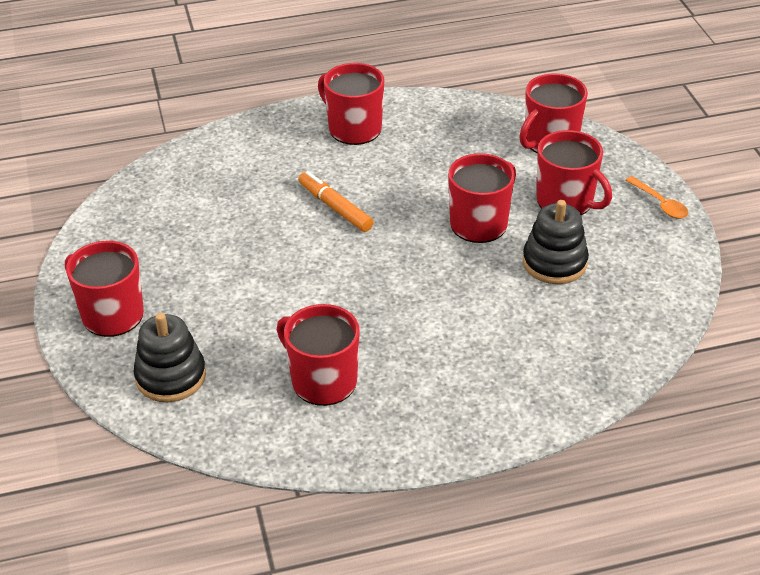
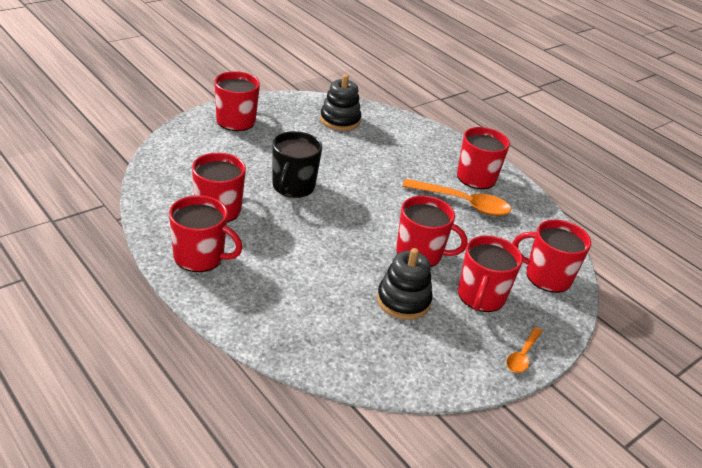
camera: 60 degrees right, 5 degrees down
(171, 376) = (195, 151): black stacking toy -> black stacking toy (340, 120)
(303, 296) = (293, 186): none -> black mug
(335, 207) = (388, 184): orange marker -> none
(400, 158) = (462, 203): none -> orange spoon
(418, 421) = (200, 257): none -> red mug

